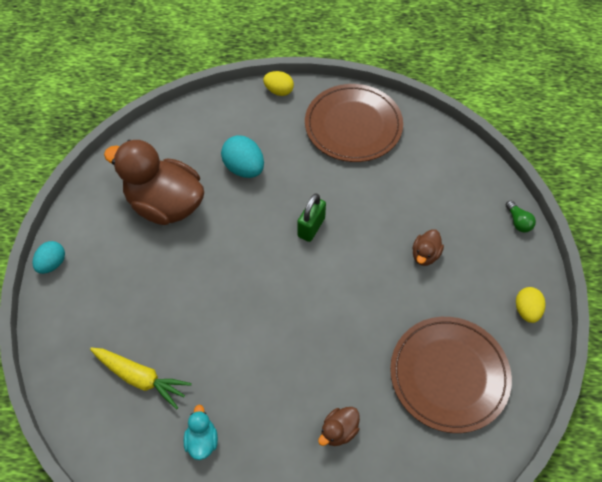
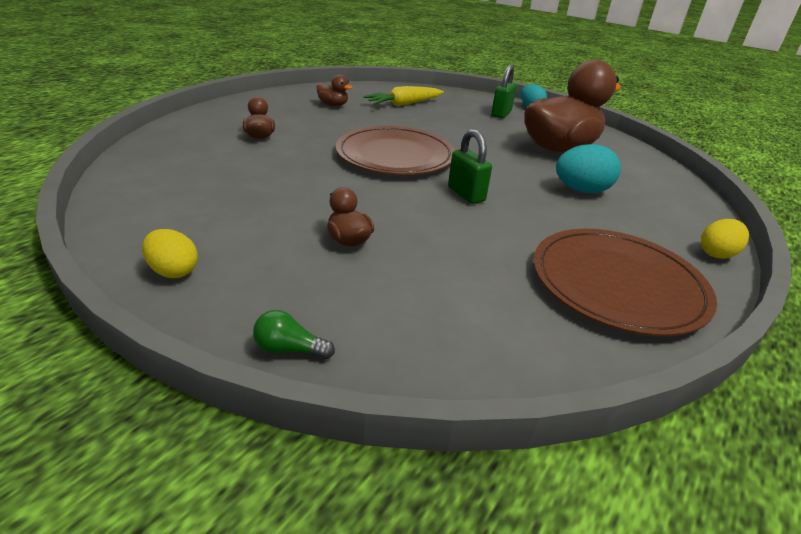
camera: 120 degrees right, 25 degrees down
(99, 279) = (501, 113): none -> green padlock
(202, 440) = (333, 105): turquoise duck -> brown duck
(449, 375) = (209, 191): brown plate -> brown plate (395, 155)

